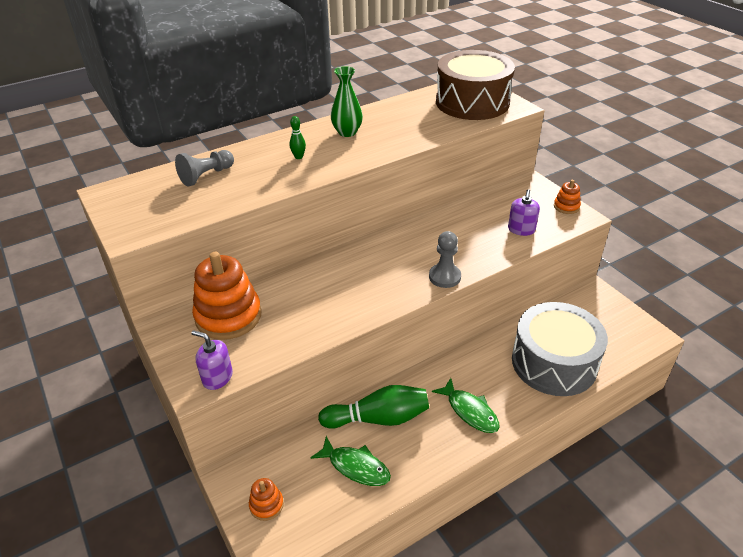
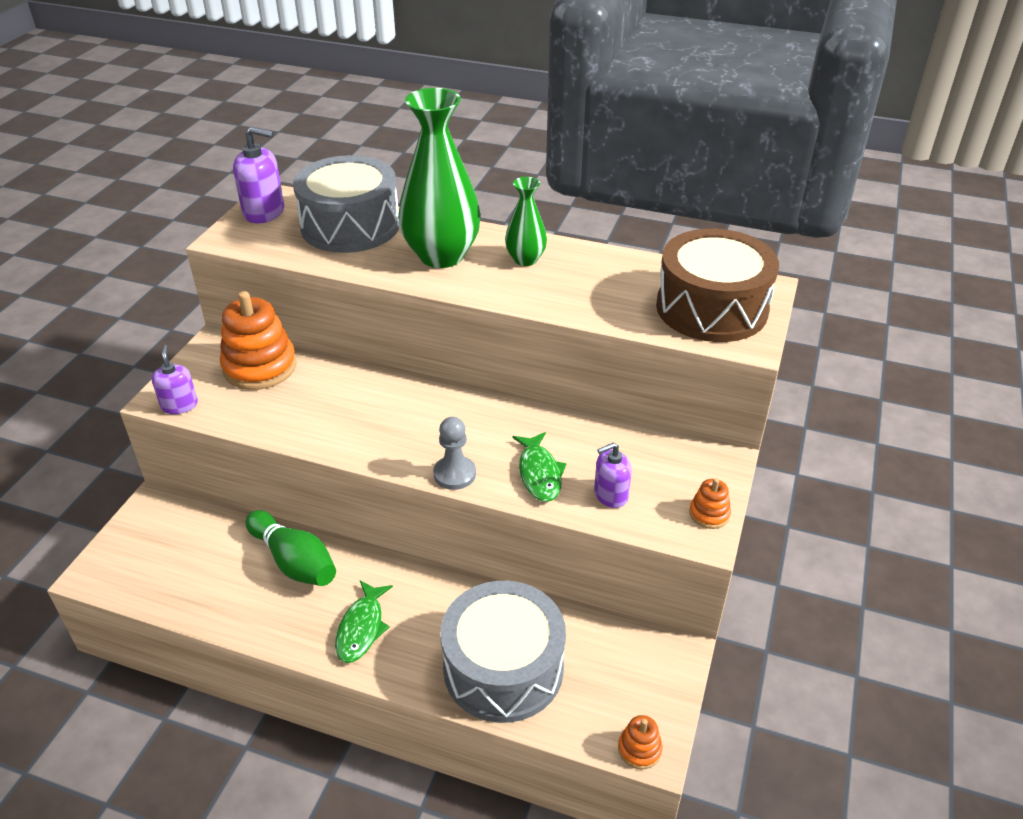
camera: 50 degrees right, 0 degrees up
(124, 203) = (264, 212): none -> purple soap dispenser
(206, 176) = (350, 226): grey pawn -> grey drum
(266, 505) = (139, 543): orange stacking toy -> orange stacking toy (639, 749)
(298, 157) = (441, 256): green bowling pin -> green vase
(355, 467) = (222, 578): green fish -> green fish (539, 473)

